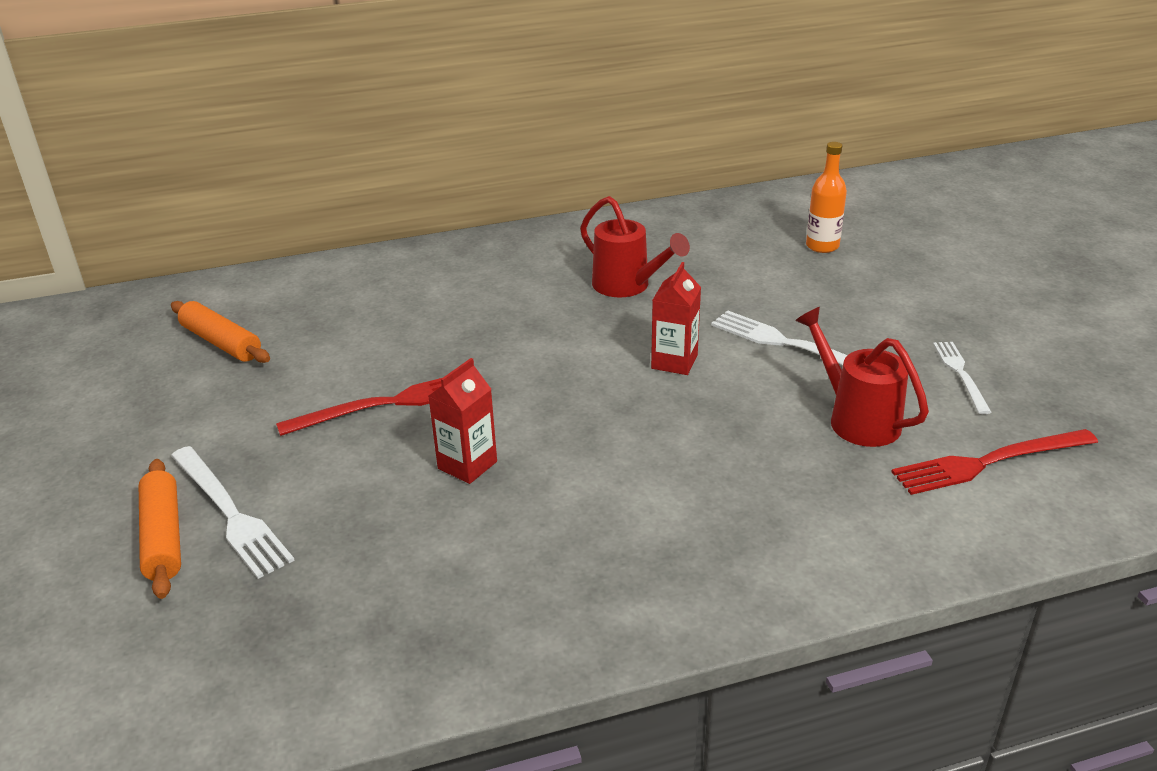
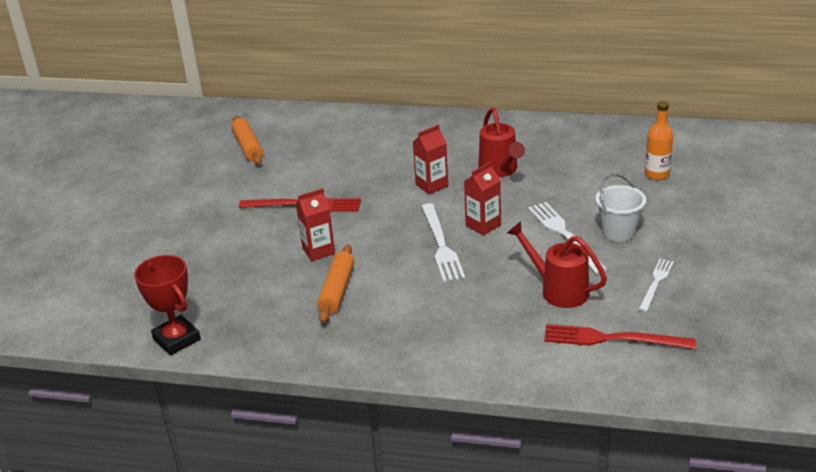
camera: 30 degrees right, 0 degrees up
(163, 537) = (152, 243): orange rolling pin -> orange rolling pin (337, 290)
(230, 513) = (189, 241): white fork -> white fork (441, 245)
(340, 694) = (177, 339): none -> red trophy
(553, 328) = (432, 185): none -> red carton
(850, 324) = (618, 232): none -> white bucket
(856, 418) = (558, 290): red watering can -> red watering can turned 45 degrees counterclockwise

